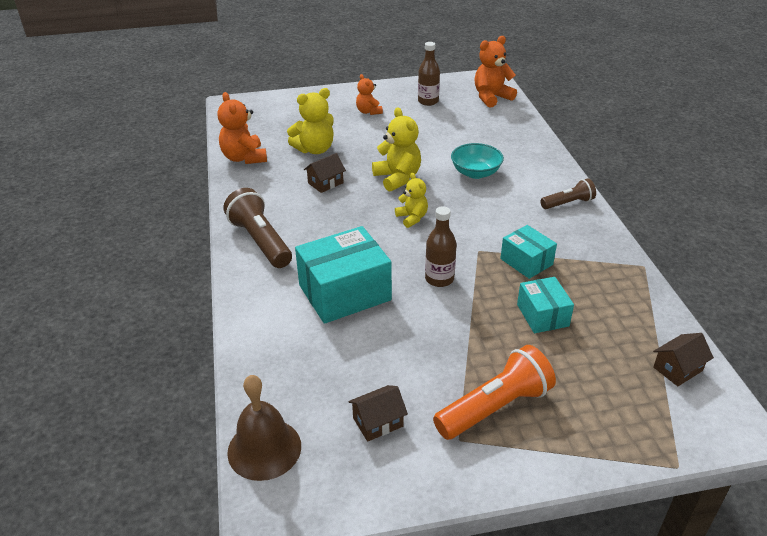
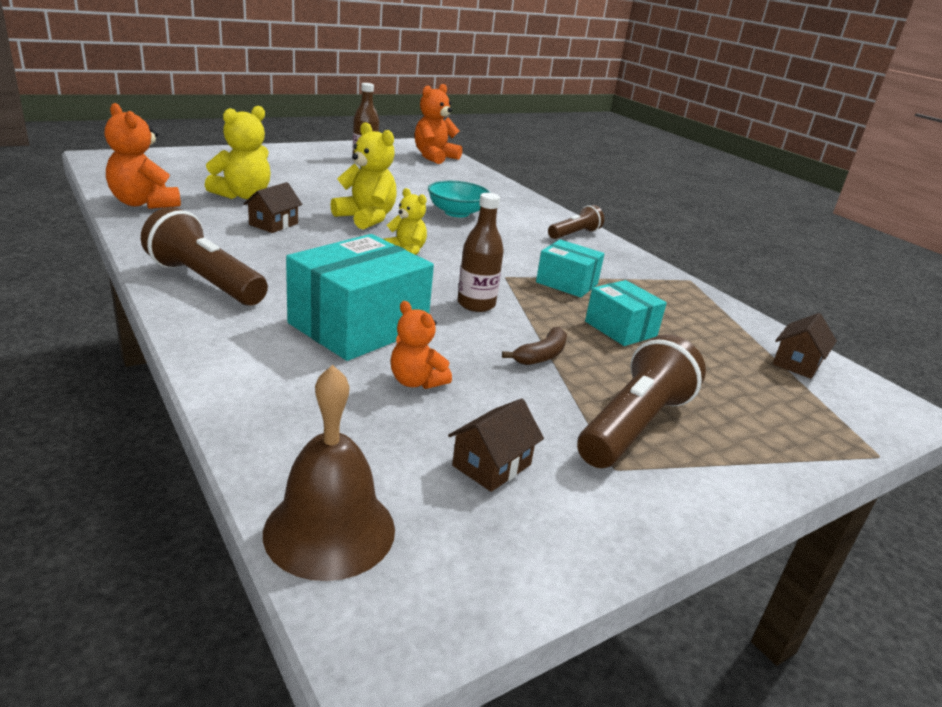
camera: 25 degrees left, 10 degrees down
(368, 112) = (297, 166): orange teddy bear -> orange teddy bear (416, 381)
(462, 335) = (541, 355): none -> brown banana
(495, 407) = (634, 425): orange flashlight -> brown flashlight

